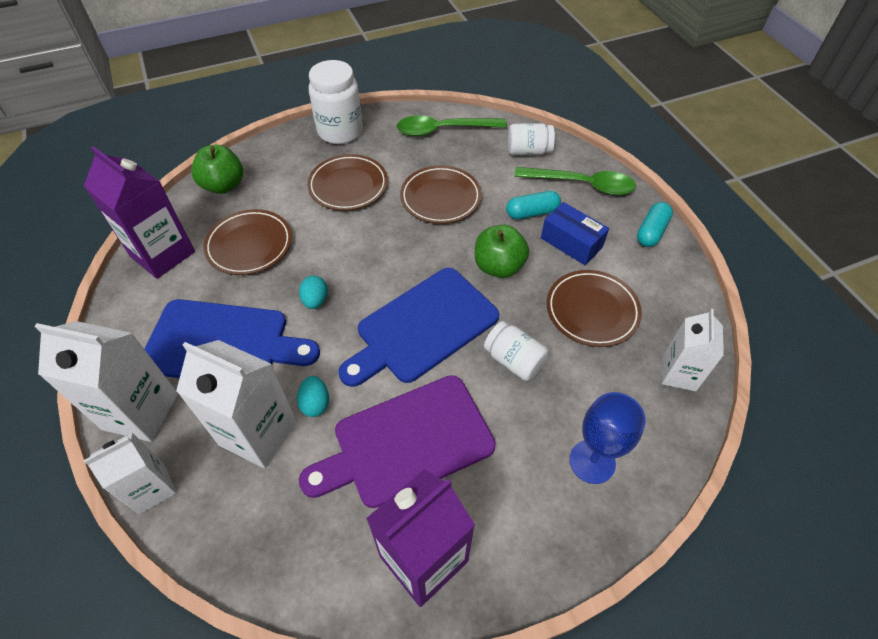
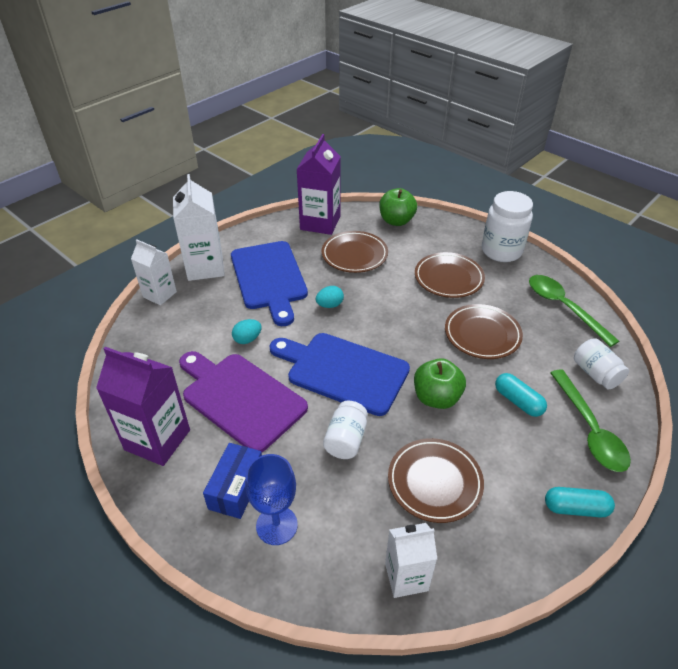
camera: 65 degrees right, 10 degrees down
(258, 433) = (213, 322): white carton -> none
(571, 243) = (505, 442): blue box -> blue box (236, 488)

